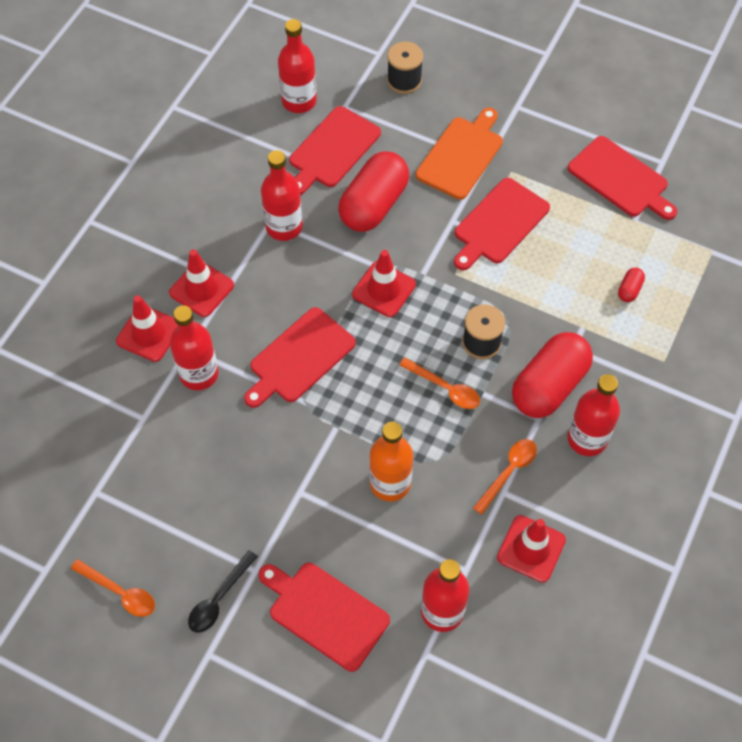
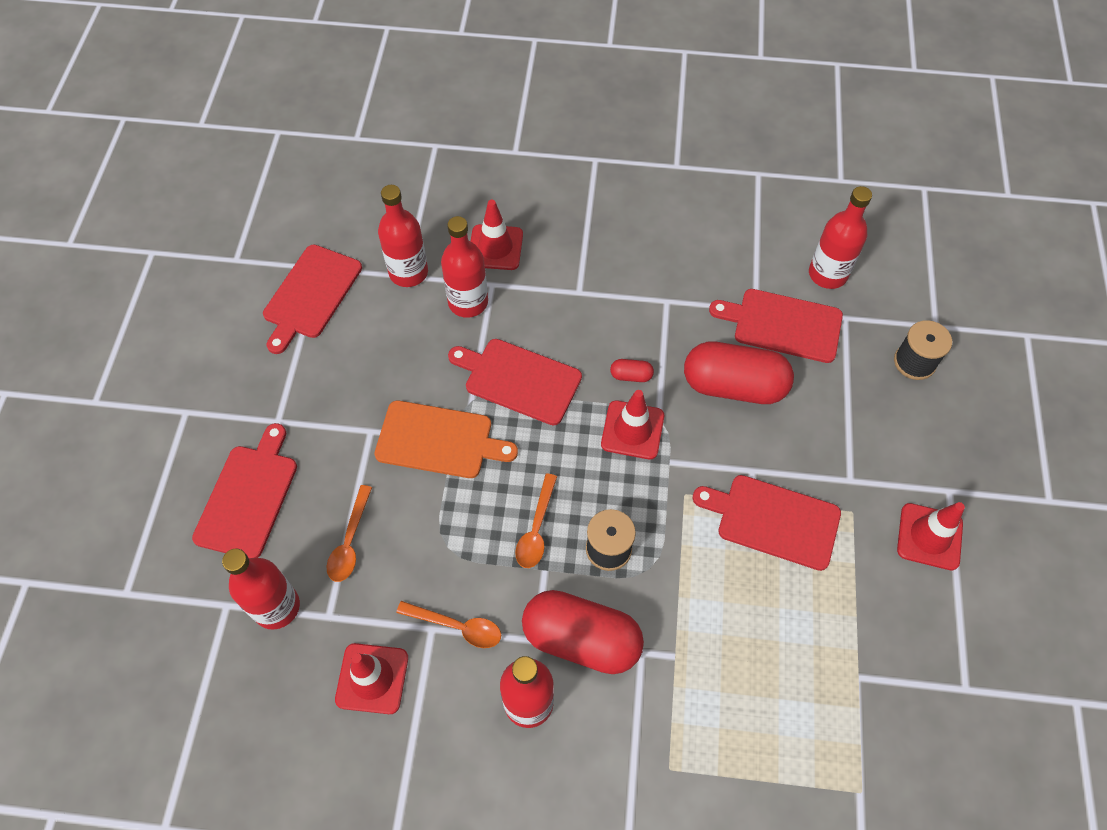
camera: 70 degrees right, 0 degrees up
(120, 592) = (229, 321): orange spoon -> orange spoon (350, 541)
(201, 289) = (561, 271): red traffic cone -> red traffic cone (929, 536)
(219, 598) = (242, 401): black spoon -> none
(284, 227) = (665, 314): red bottle -> red bottle (408, 272)
(390, 483) = (406, 510): orange bottle -> none
(461, 155) = (846, 452): orange cutting board -> orange cutting board (439, 440)
(621, 179) = (910, 643): red cutting board -> red cutting board (310, 295)
(629, 290) = (752, 698): red capsule -> red capsule (631, 376)

